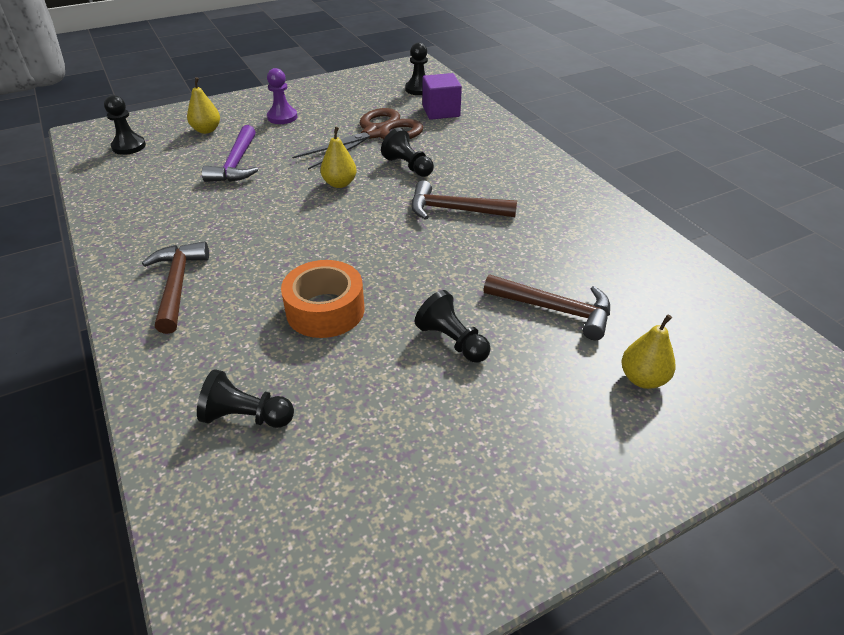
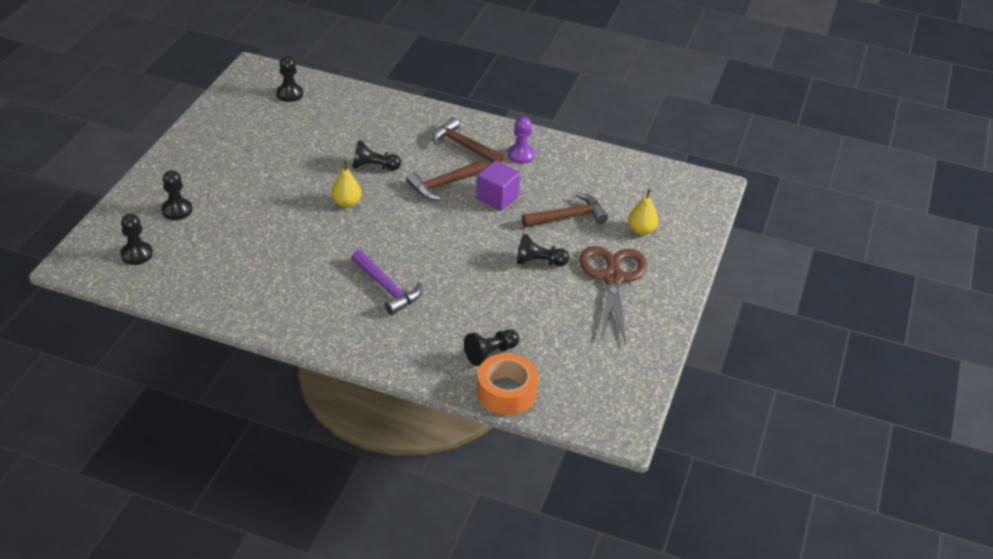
camera: 45 degrees left, 0 degrees up
(177, 285) = (349, 320): brown hammer -> brown hammer (464, 146)
(206, 130) = (177, 210): yellow pear -> black pawn
(236, 164) = (249, 225): purple hammer -> purple hammer (387, 288)
(282, 117) = (220, 170): purple pawn -> purple pawn (521, 155)
(325, 310) = (454, 284): orange tape -> orange tape (506, 392)
(376, 133) = (314, 150): brown scissors -> brown scissors (612, 278)
(441, 111) = (335, 108): purple cube -> purple cube (497, 197)

